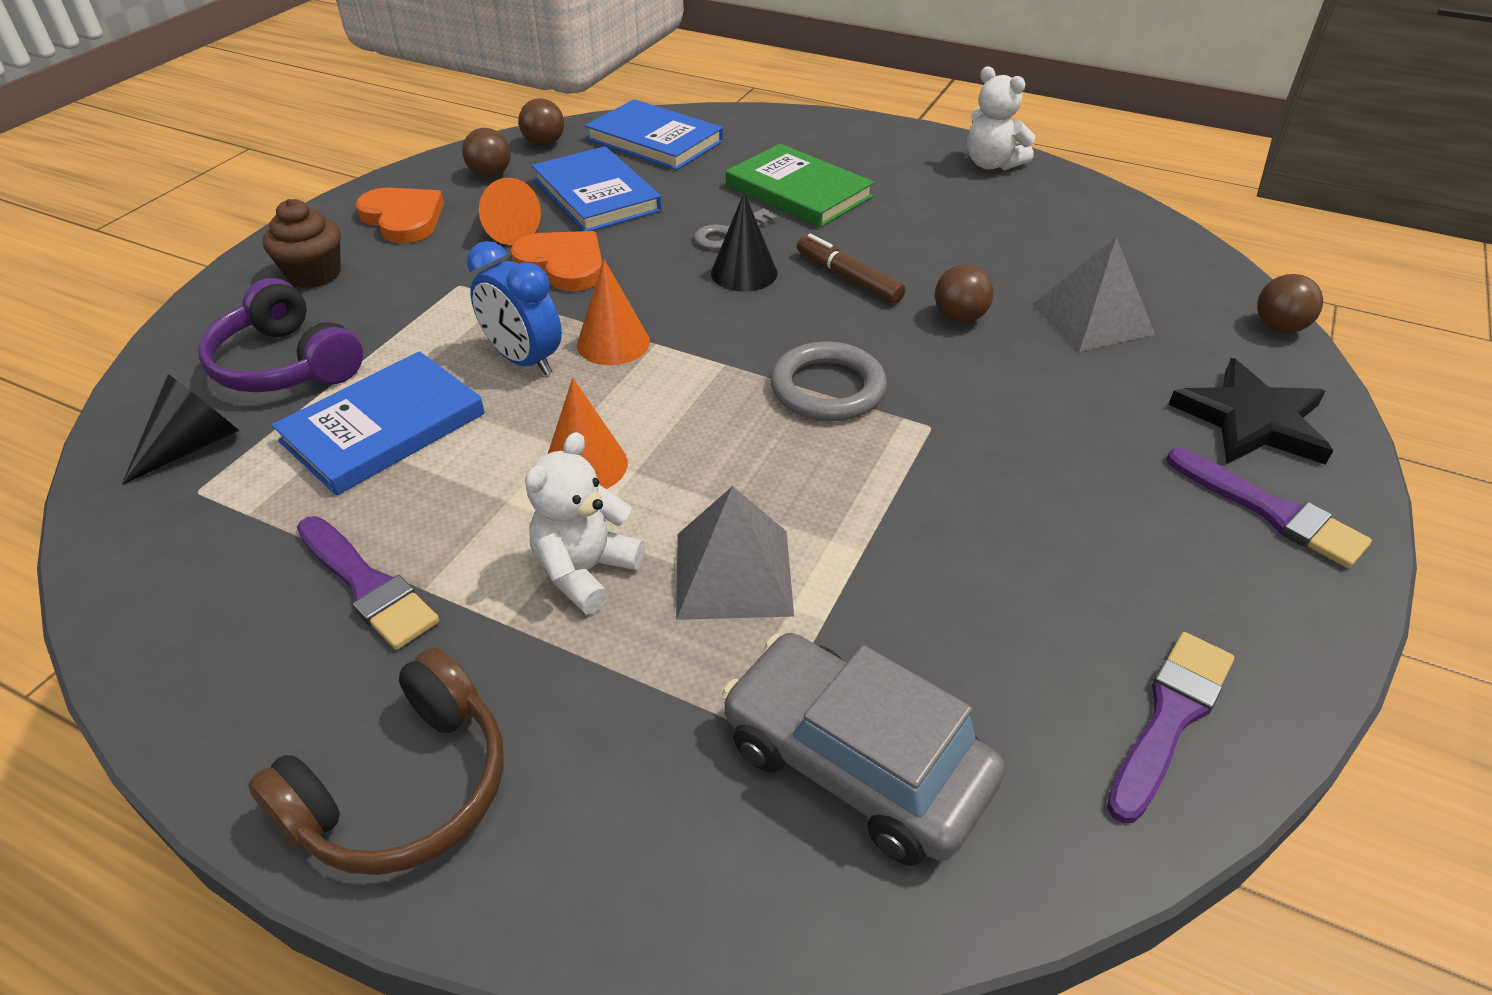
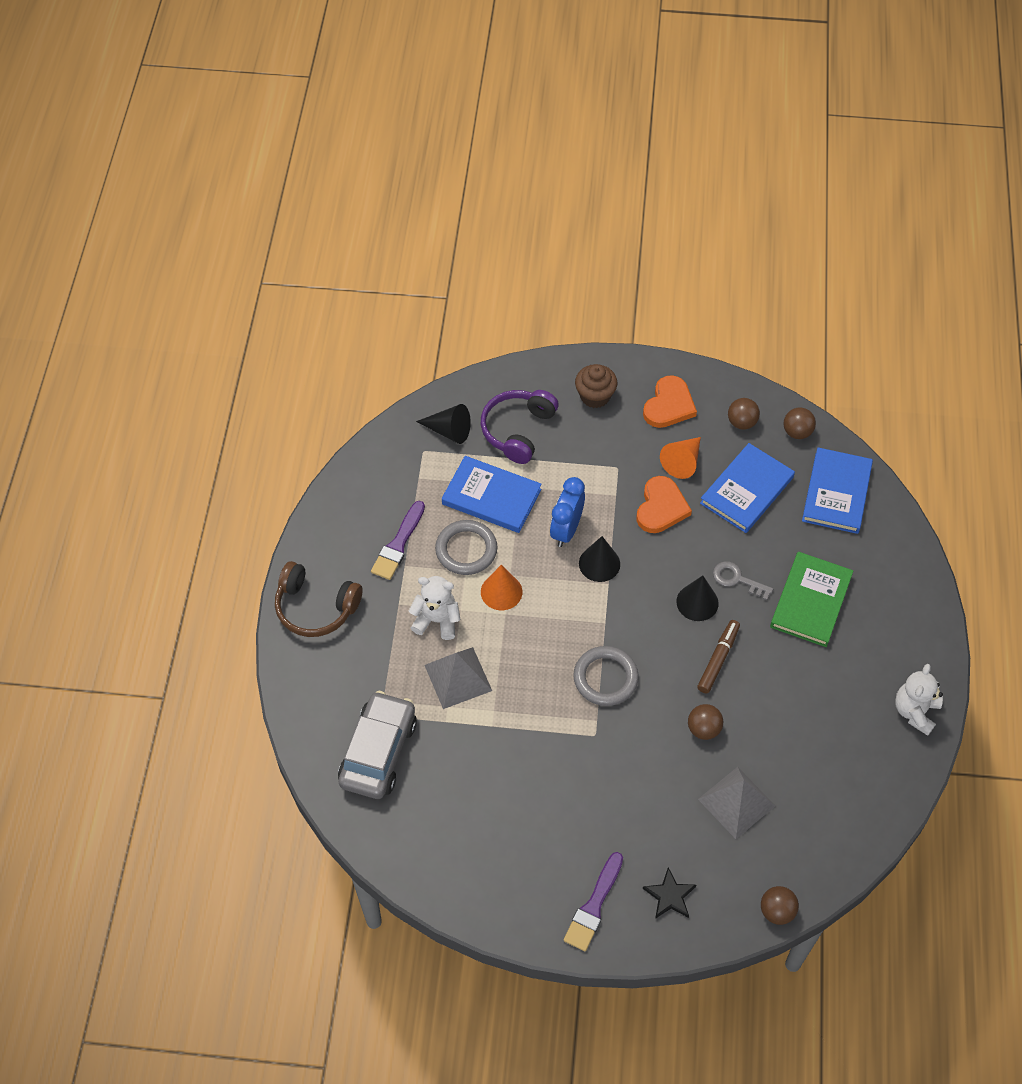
camera: 70 degrees right, 15 degrees up
(463, 488) = (466, 550): none -> grey ring
(613, 343) = (599, 563): orange cone -> black cone
(1170, 717) = (442, 865): purple brush -> none
(1252, 420) = (669, 896): black star -> black star, size x0.60

